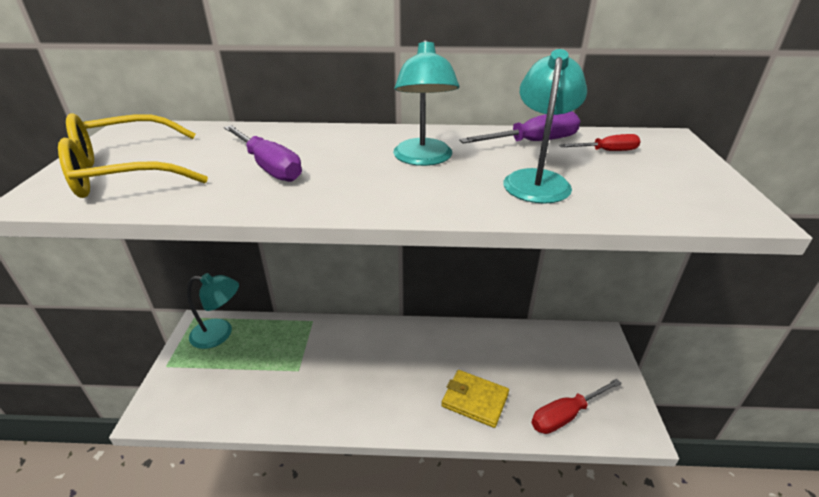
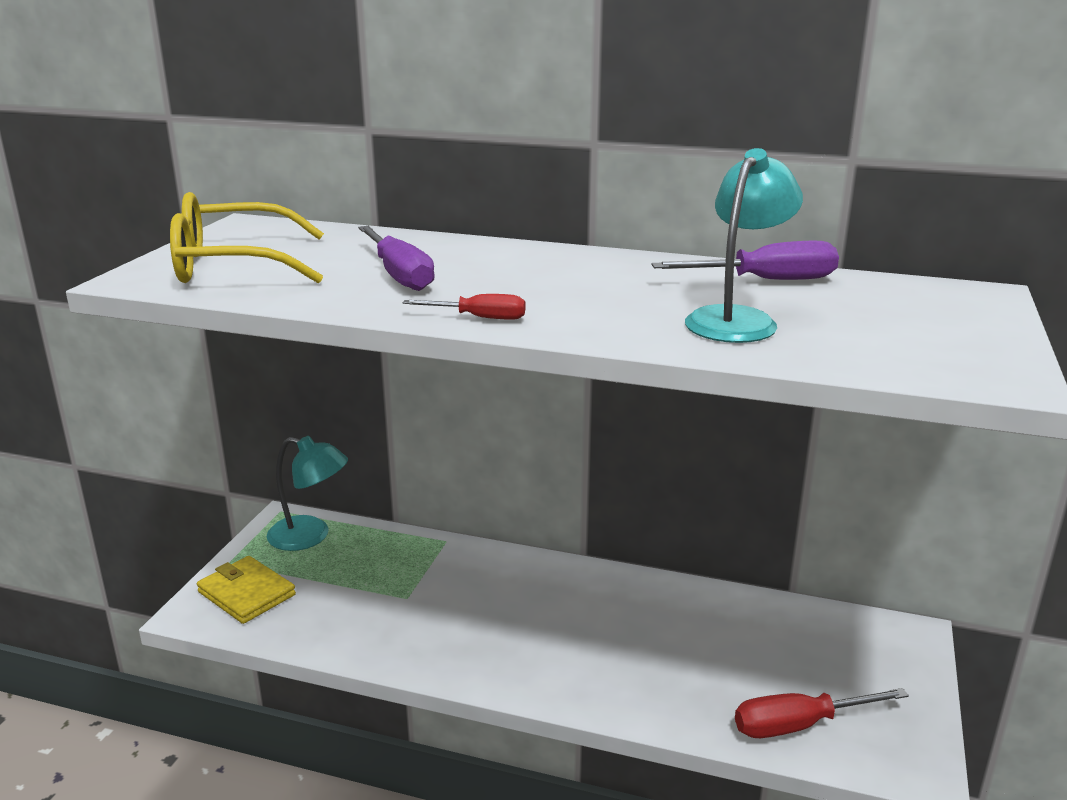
camera: 15 degrees right, 10 degrees down
(423, 159) = (599, 285): turquoise lamp -> none
(475, 400) = (659, 680): yellow wallet -> yellow wallet (246, 593)
(607, 151) = (867, 299): red screwdriver -> red screwdriver (480, 318)

